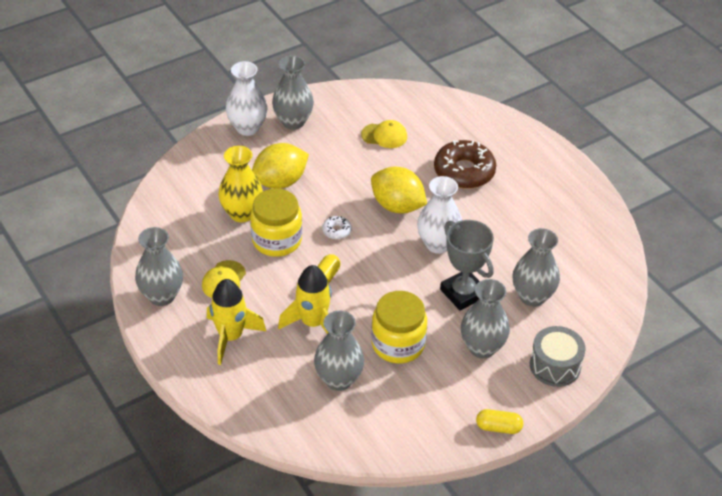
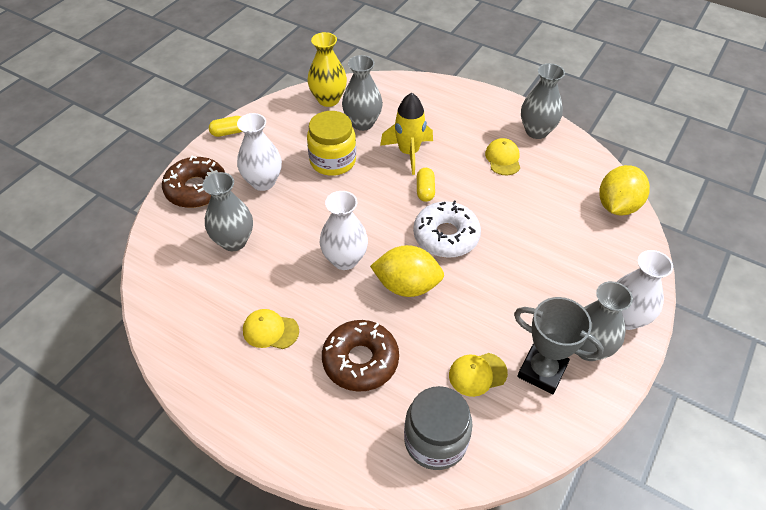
camera: 155 degrees right, 5 degrees up
(231, 337) = (461, 123): yellow rocket -> none
(242, 213) = (541, 219): yellow vase -> yellow vase (328, 99)
(277, 240) = (490, 207): yellow jar -> none
(280, 182) = (537, 266): yellow lemon -> yellow lemon (617, 206)
(336, 231) = (446, 236): white donut -> white donut, size x2.22
(438, 114) = (435, 441): none -> grey jar
(463, 293) = (299, 221): grey trophy -> grey trophy (542, 371)
(482, 347) = (263, 182): grey vase -> white vase
(525, 214) = (270, 330): none -> yellow cap
(555, 366) = (196, 189): grey drum -> brown donut

